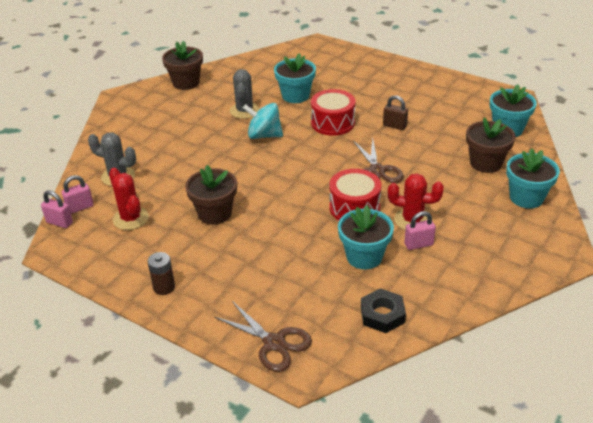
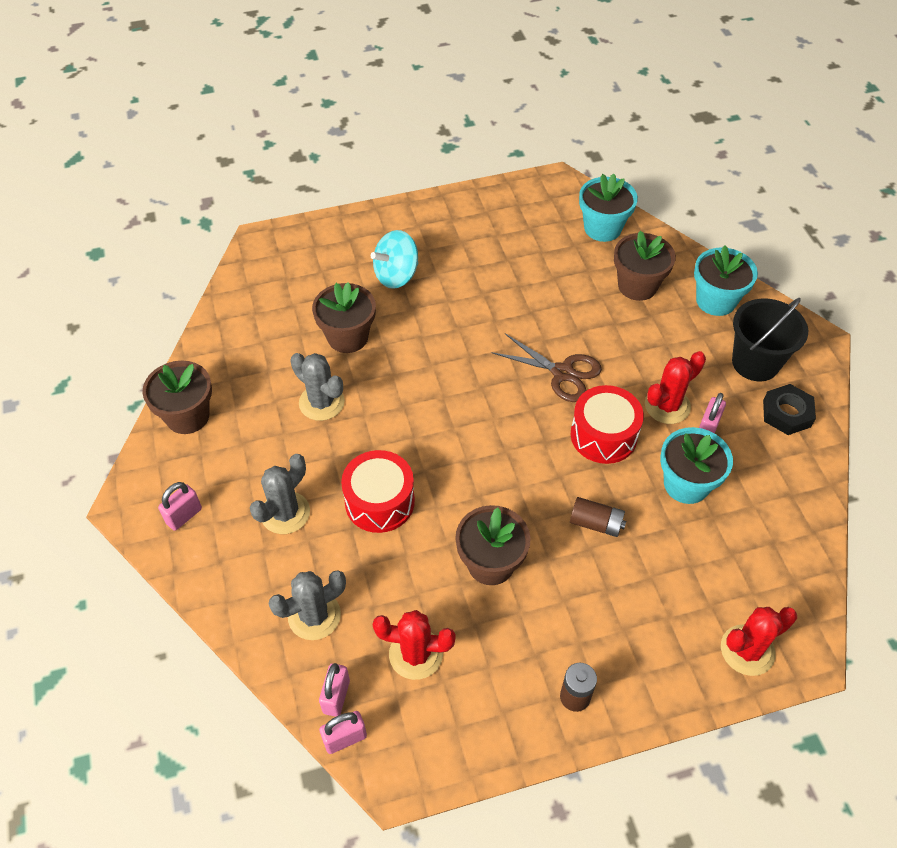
camera: 50 degrees left, 15 degrees up
(130, 112) = (184, 516): none -> pink padlock
(166, 137) = (285, 513): none -> grey cactus
(264, 135) = (393, 419): turquoise spinning top -> turquoise spinning top (396, 275)
(274, 343) = (747, 650): brown scissors -> red cactus
(288, 236) = (596, 523): none -> brown battery
(295, 96) = (348, 337): turquoise flower pot -> brown flower pot
(332, 123) = (438, 345): red drum -> red drum (379, 502)
(382, 315) = (780, 532): black nut -> black nut (787, 413)
(394, 126) = (502, 301): brown padlock -> none
(503, 238) = (755, 363): none -> black bucket

